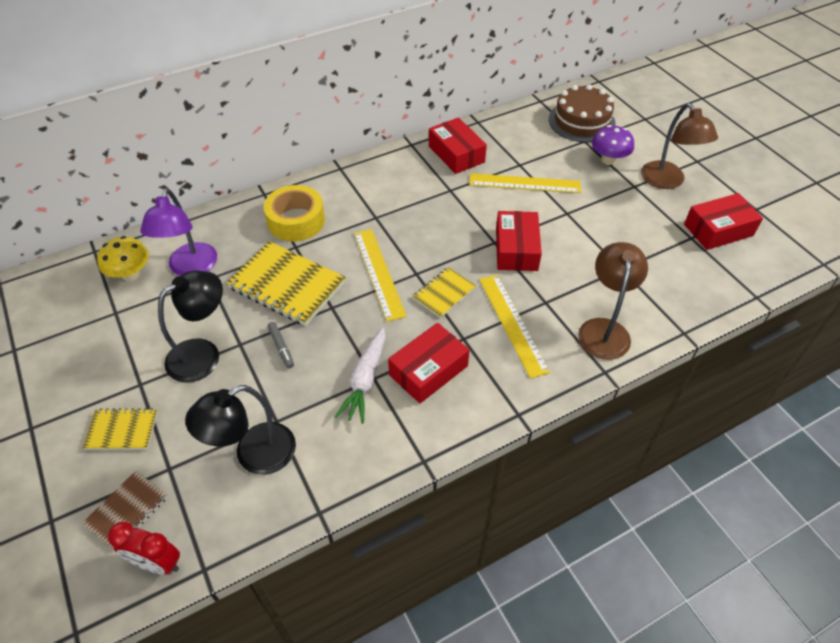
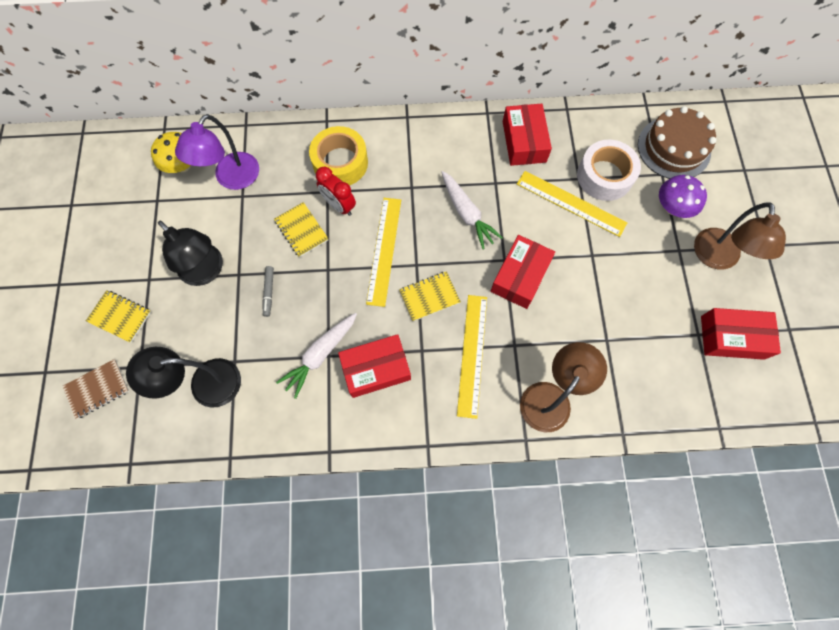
camera: 25 degrees right, 20 degrees up
(157, 563) = (101, 442): red clock -> red clock (339, 205)
(203, 354) = (206, 271): black lamp -> black lamp turned 60 degrees clockwise
(287, 285) = (301, 230): yellow notebook -> yellow notebook, size x0.55
(439, 220) = (466, 213): none -> white carrot
(539, 156) = (604, 176): none -> white tape

